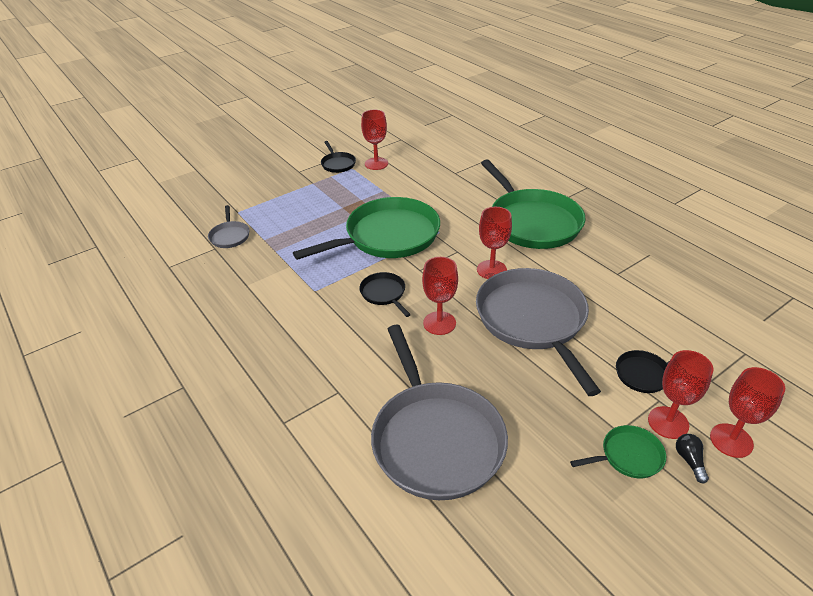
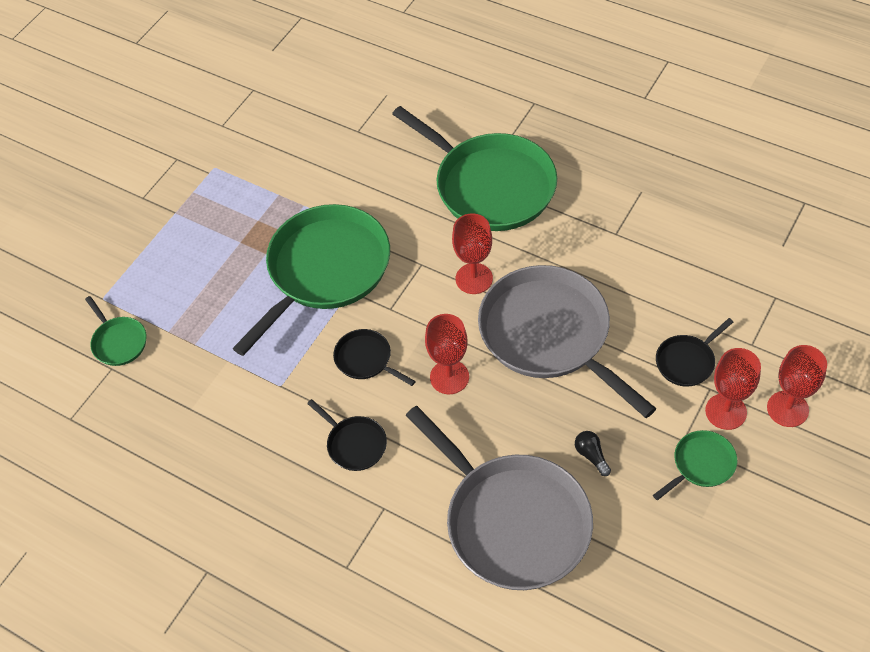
camera: 20 degrees left, 15 degrees up
(230, 236) = (119, 342): grey pan -> green pan
(338, 164) = (190, 166): black pan -> black pan (354, 444)
(376, 164) = (243, 148): red goblet -> none
(689, 461) = (757, 447): black light bulb -> black light bulb (591, 455)

